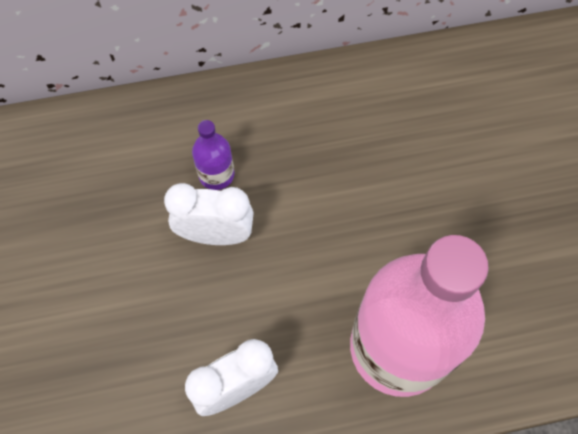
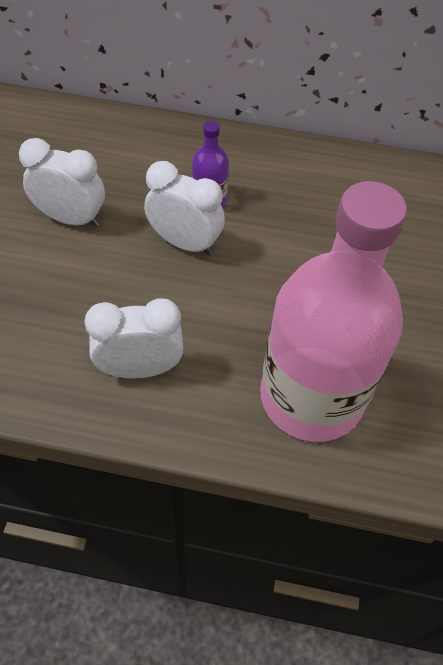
camera: 20 degrees right, 10 degrees down
(92, 253) = (71, 218): none -> white clock

